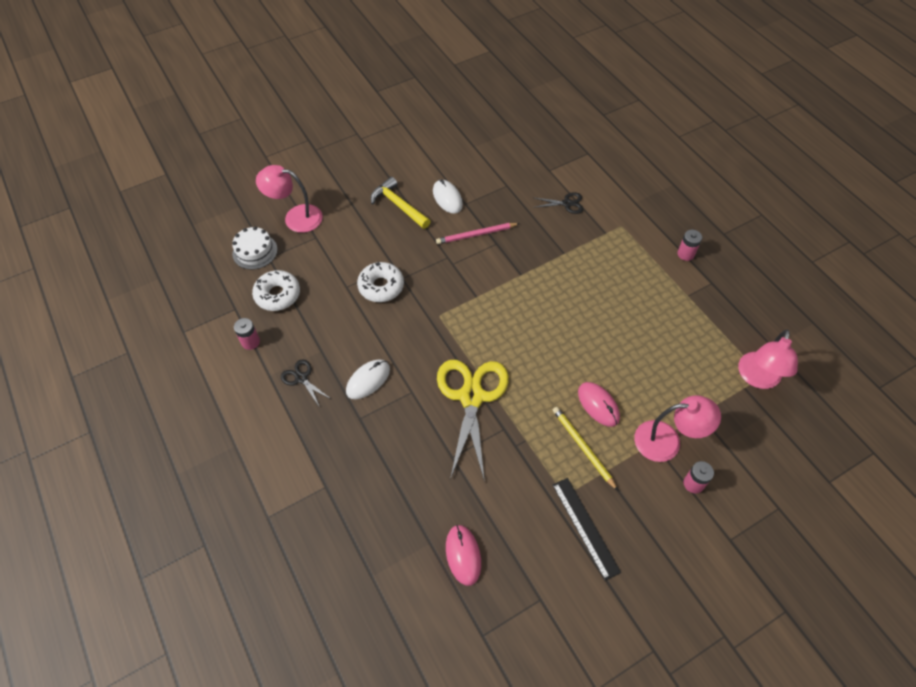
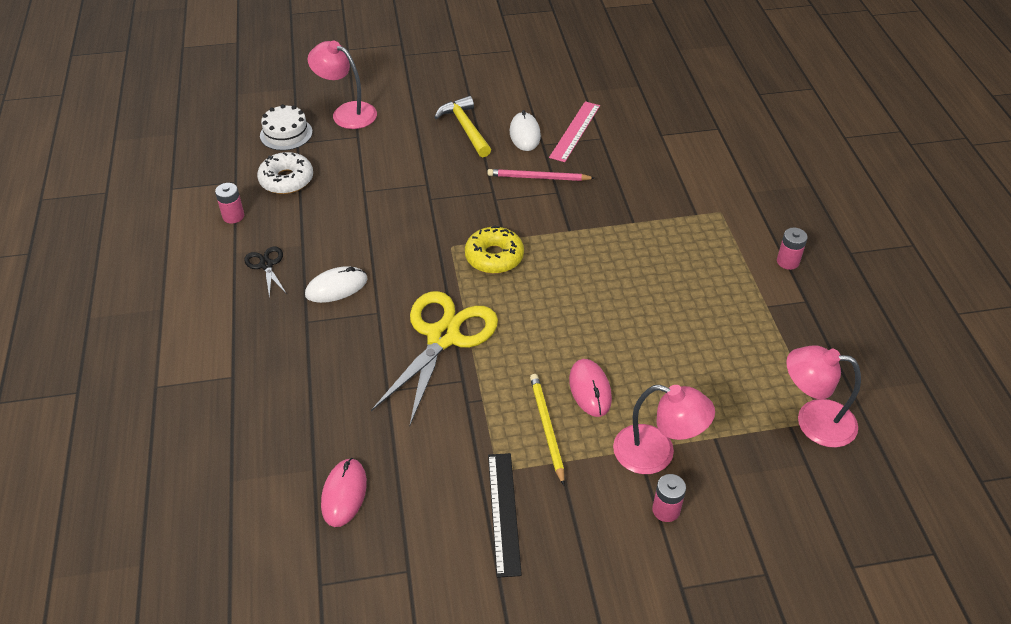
camera: 20 degrees right, 10 degrees down
(381, 286) = (402, 201): white donut -> none
(476, 315) = (494, 257): none -> yellow donut
(484, 185) = (575, 131): none -> pink ruler
(567, 203) = (664, 173): black scissors -> none
(757, 378) = (813, 421): pink lamp -> pink lamp turned 60 degrees clockwise

